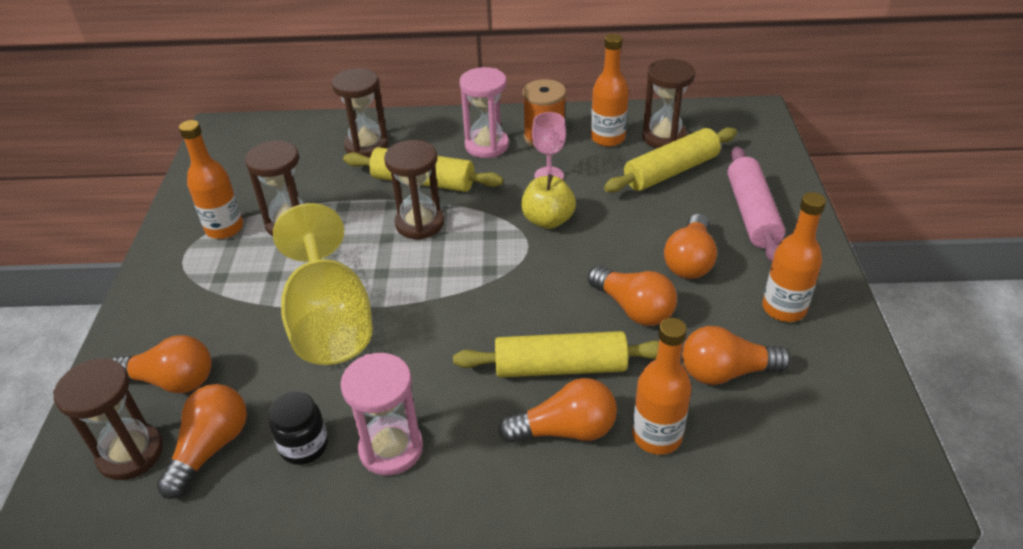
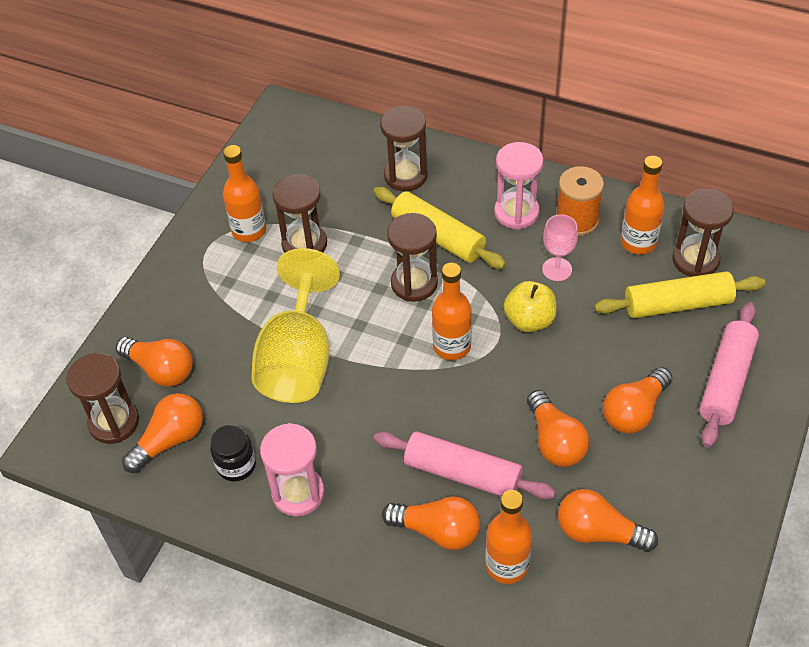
camera: 25 degrees right, 10 degrees up
(560, 367) = (462, 473): yellow rolling pin -> pink rolling pin
(784, 308) = (689, 492): orange bottle -> orange bottle (452, 346)

